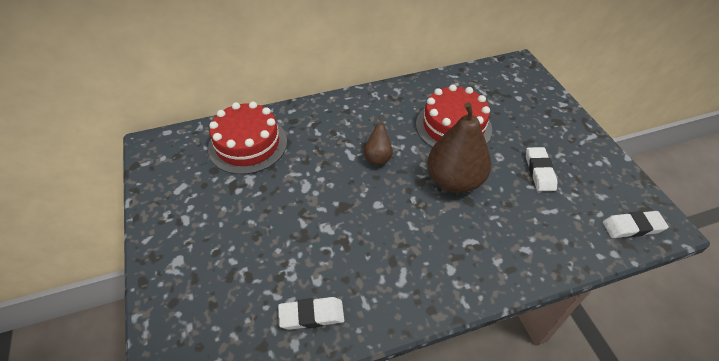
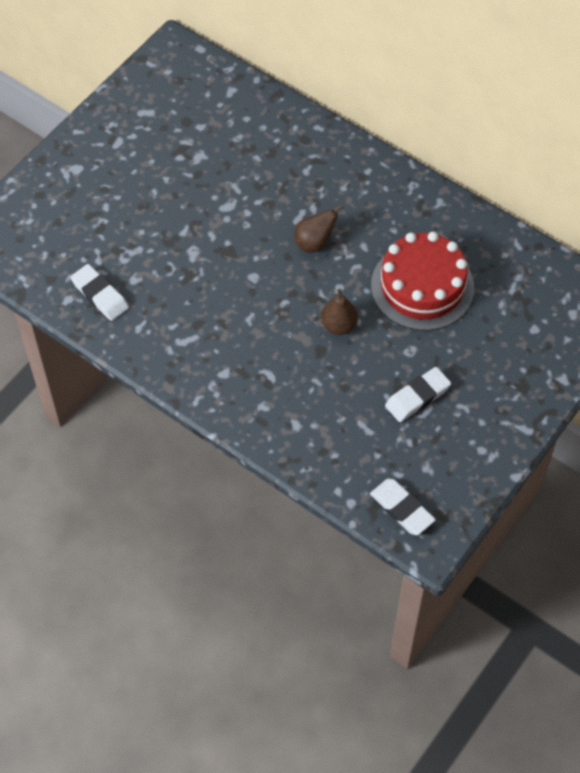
camera: 55 degrees right, 10 degrees up
(248, 144) = (240, 124): red cake -> none
(454, 180) = (338, 325): brown pear -> brown pear, size x0.49

